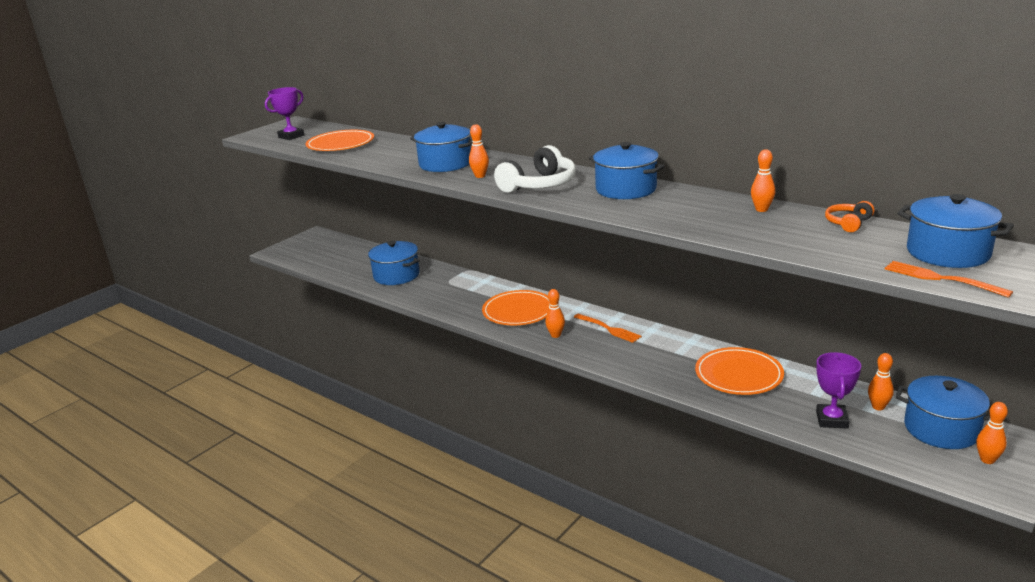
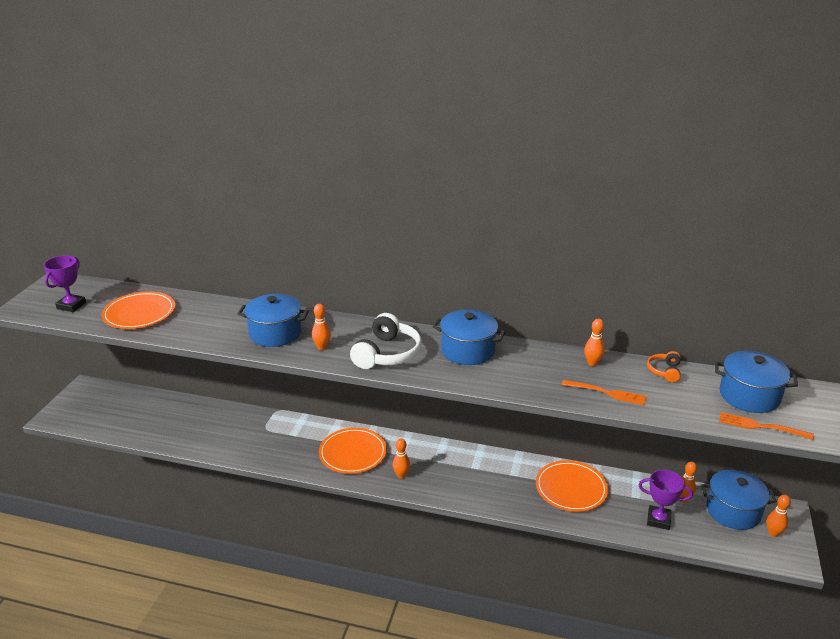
camera: 25 degrees left, 5 degrees up
(396, 275) = (208, 429): blue pot -> none
(608, 329) = (443, 459): orange fork -> orange fork (607, 393)
(832, 420) = (658, 520): purple trophy -> purple trophy turned 60 degrees counterclockwise

